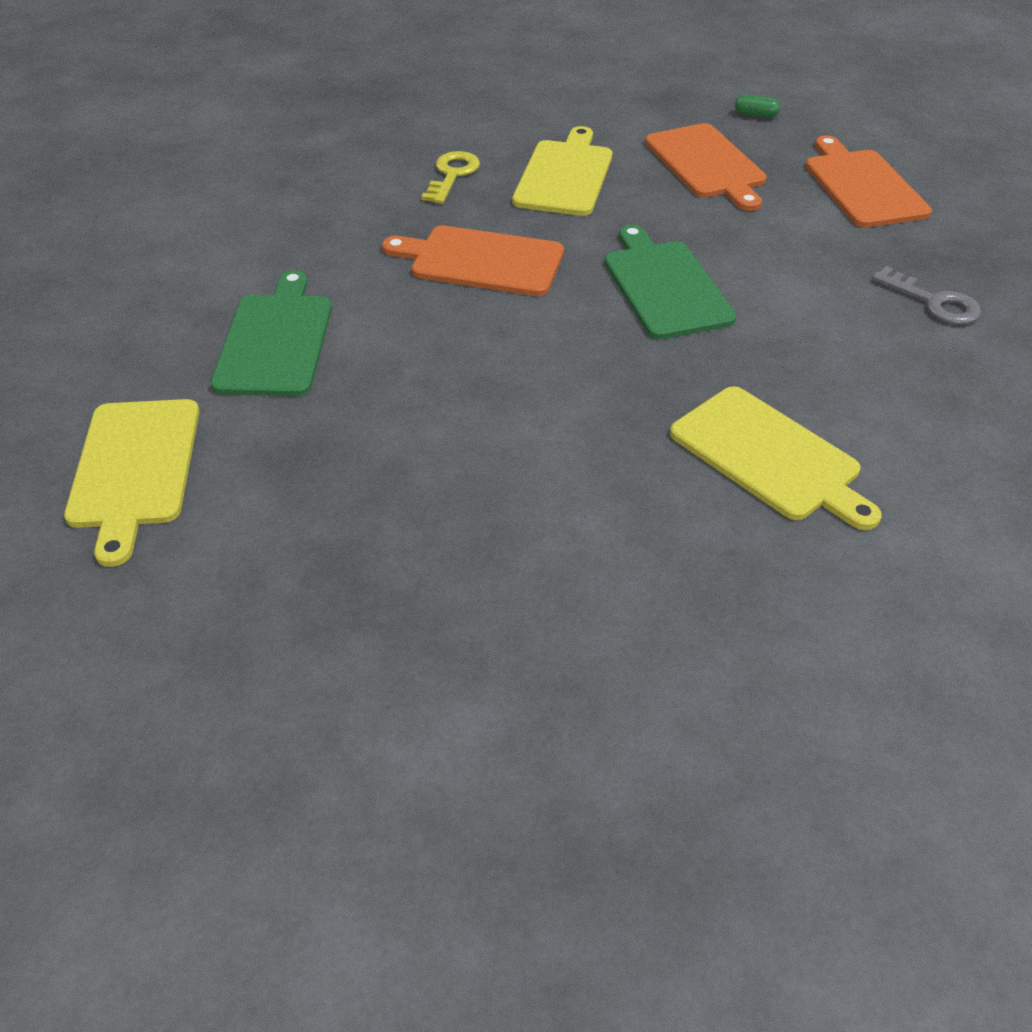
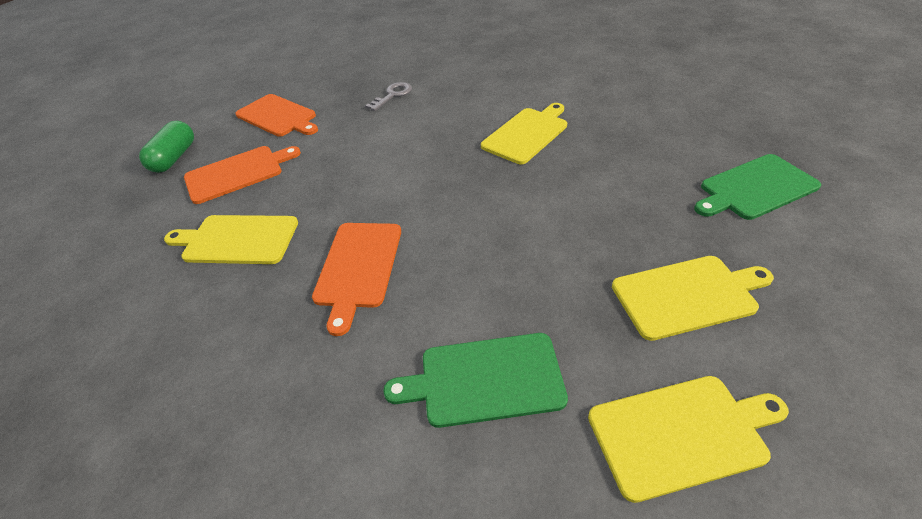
camera: 95 degrees left, 0 degrees up
(305, 543) = (687, 295): none -> yellow cutting board
(452, 175) = (219, 311): yellow key -> none
(665, 286) = (385, 178): green cutting board -> green cutting board (755, 188)
(755, 115) = (175, 157): green capsule -> green capsule, size x2.11
(862, 186) = (278, 116): orange cutting board -> orange cutting board turned 120 degrees counterclockwise

